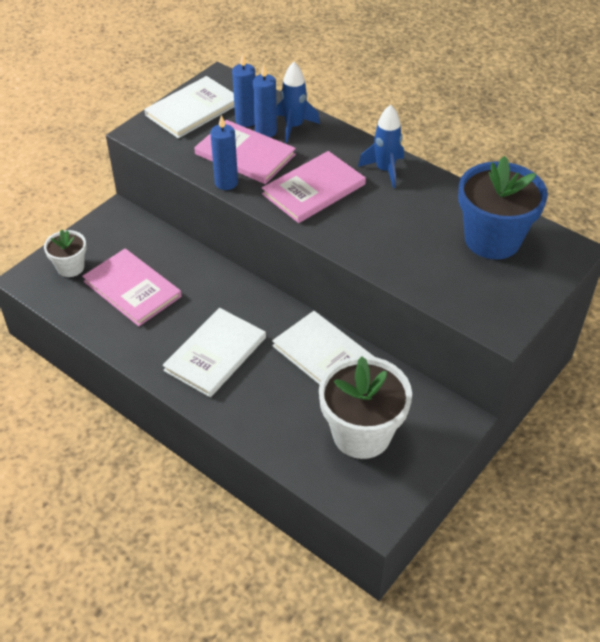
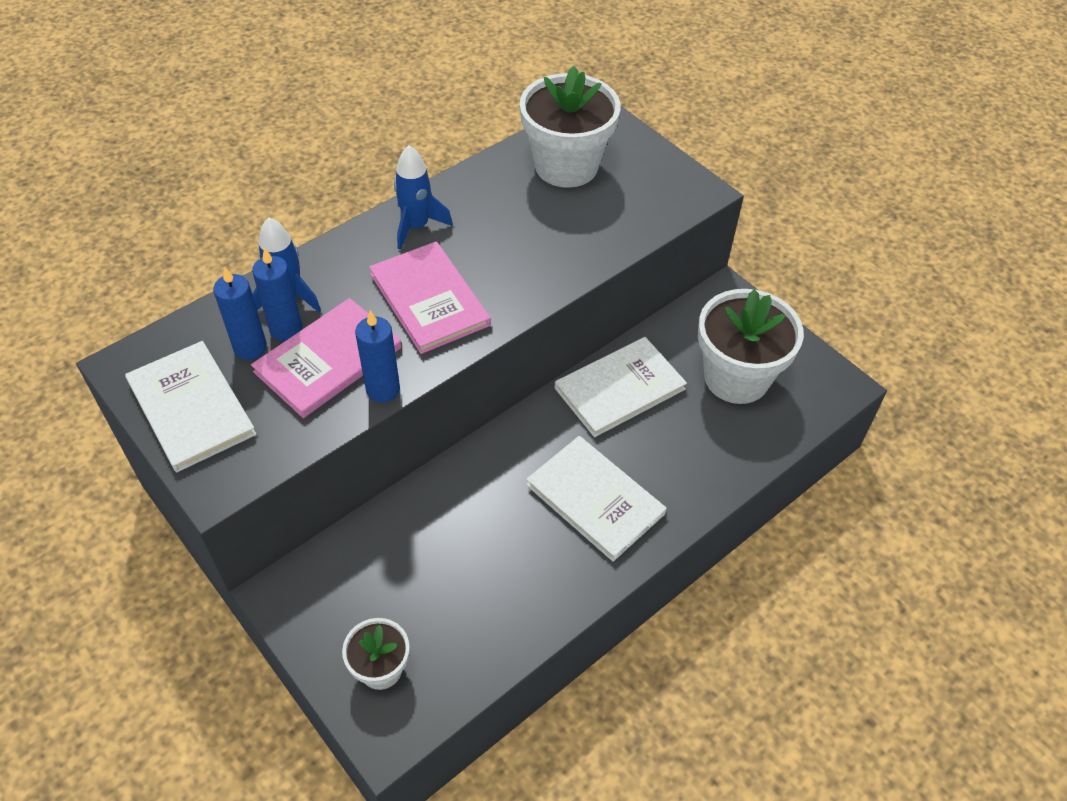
camera: 80 degrees left, 5 degrees up
(132, 289) = (452, 586): pink book -> none
(492, 240) = (566, 166): blue flower pot -> white flower pot

